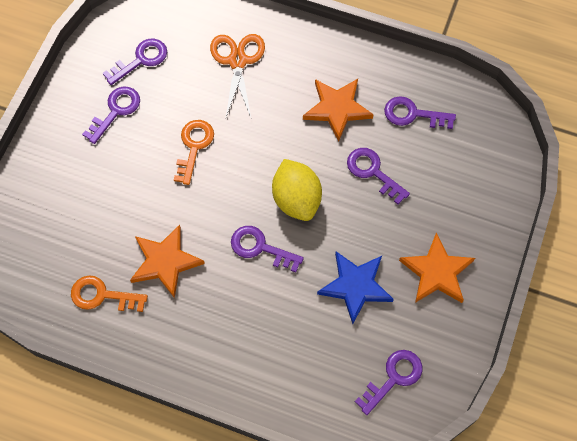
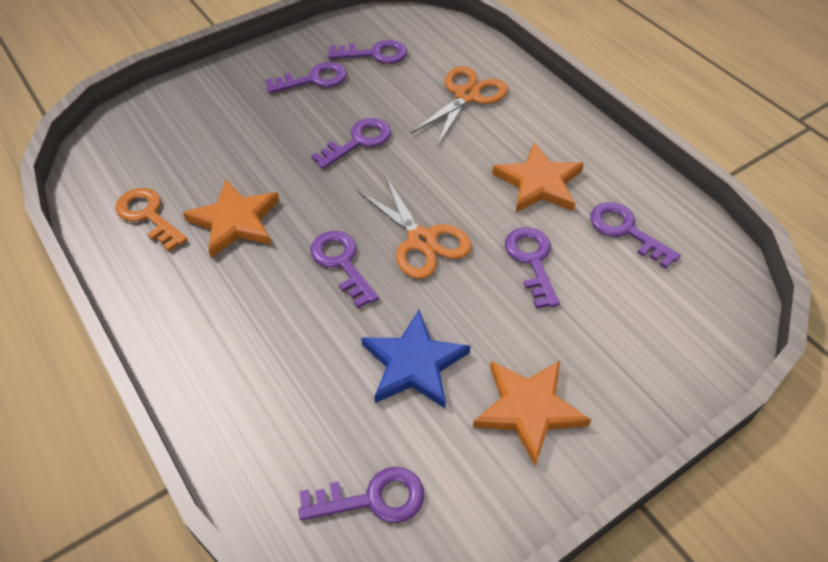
camera: 35 degrees right, 15 degrees down
(194, 147) = (358, 141): orange key -> purple key
(296, 199) = (421, 240): yellow lemon -> orange scissors

